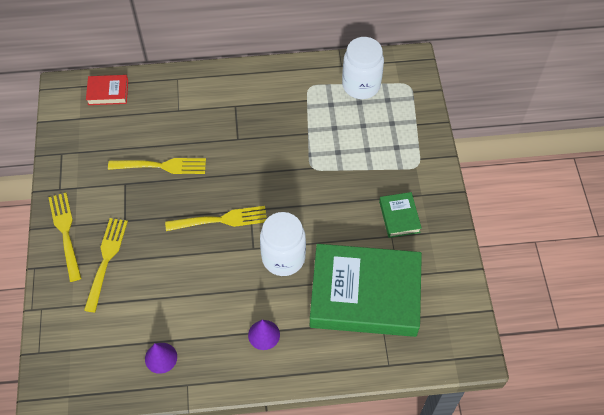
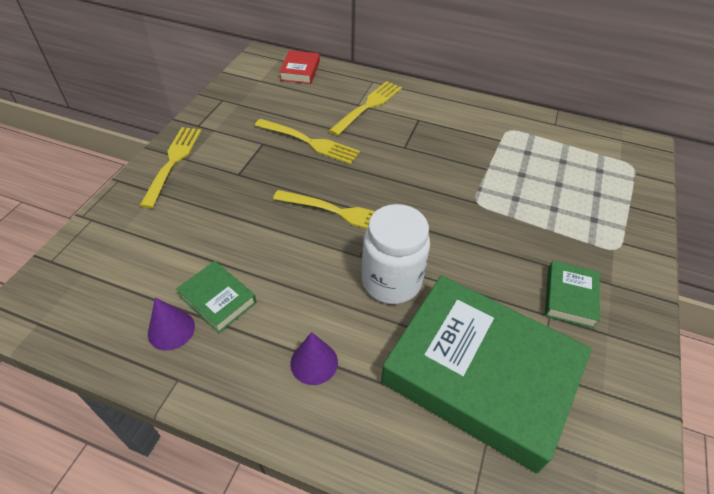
camera: 25 degrees right, 10 degrees down
(106, 260) = (191, 202): yellow fork -> yellow fork (368, 106)
(108, 92) = (300, 71): red book -> red book turned 75 degrees clockwise
(177, 324) = (218, 299): none -> green book
(361, 85) = (571, 147): white jar -> none

